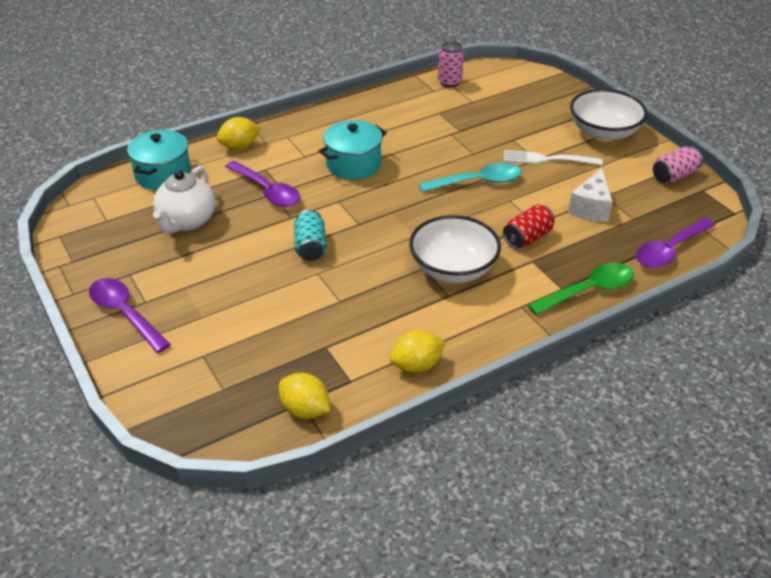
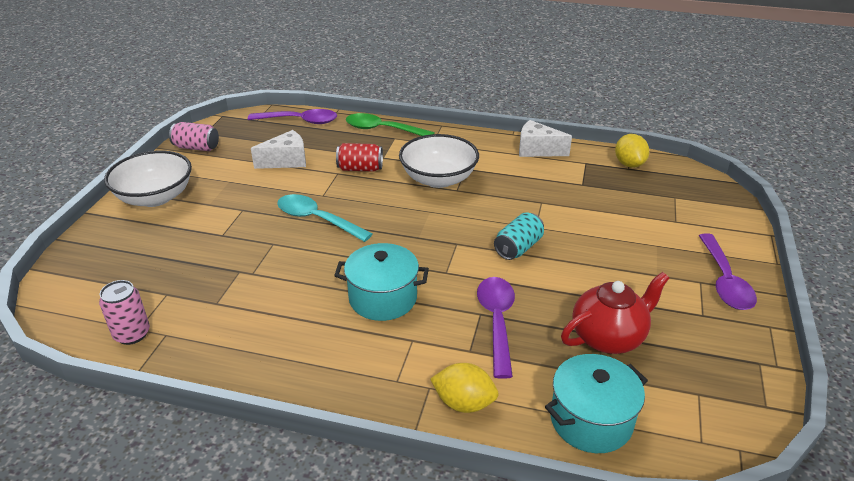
camera: 135 degrees left, 5 degrees down
(187, 221) = (608, 337): white teapot -> red teapot
(416, 365) = (537, 150): yellow lemon -> white cheese
(547, 159) = (237, 204): white fork -> none

